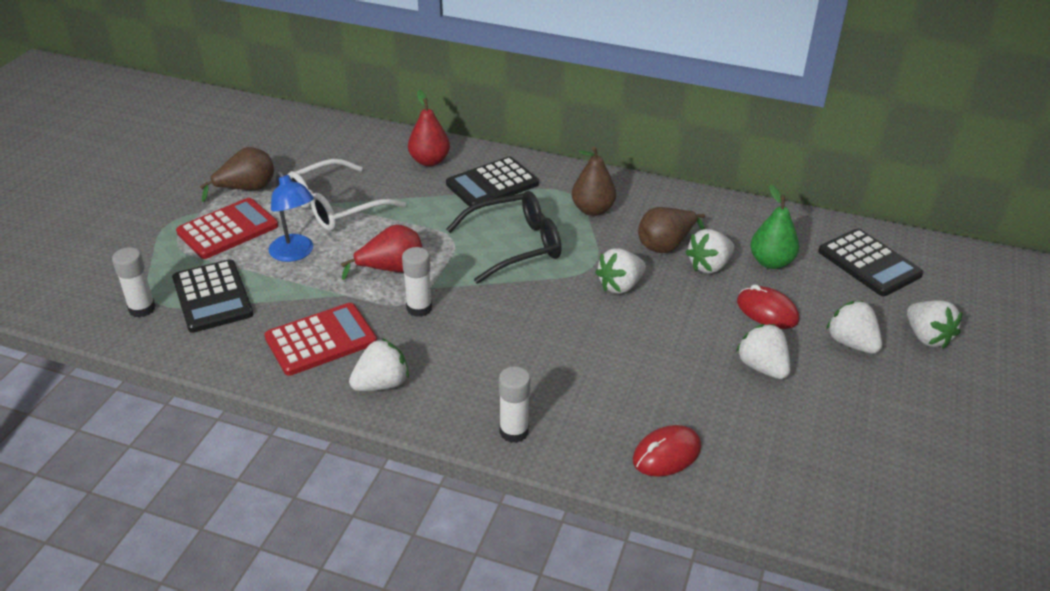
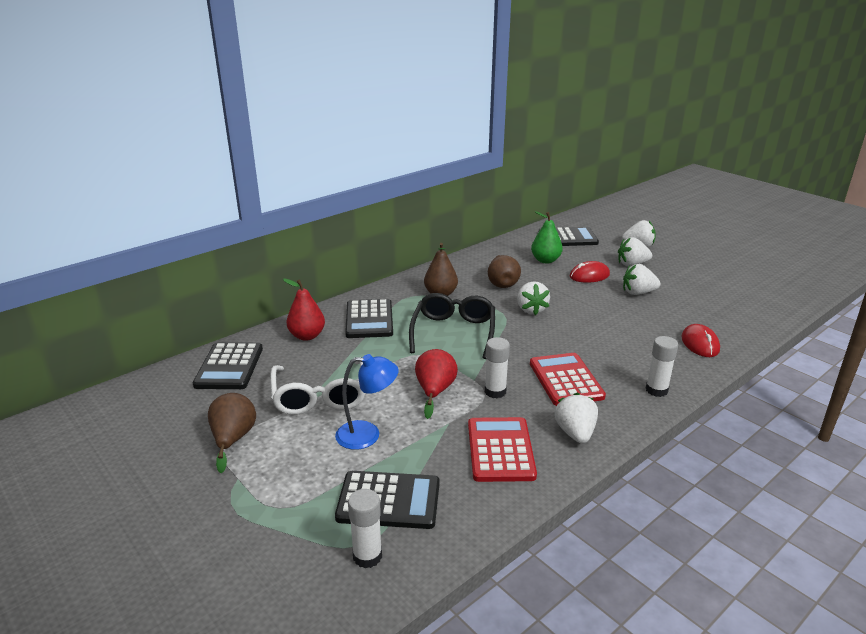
camera: 60 degrees left, 10 degrees down
(228, 229) = (288, 466): red calculator -> red calculator (566, 380)
(346, 143) = (229, 367): none -> black calculator
(709, 266) = (534, 277): white strawberry -> none

